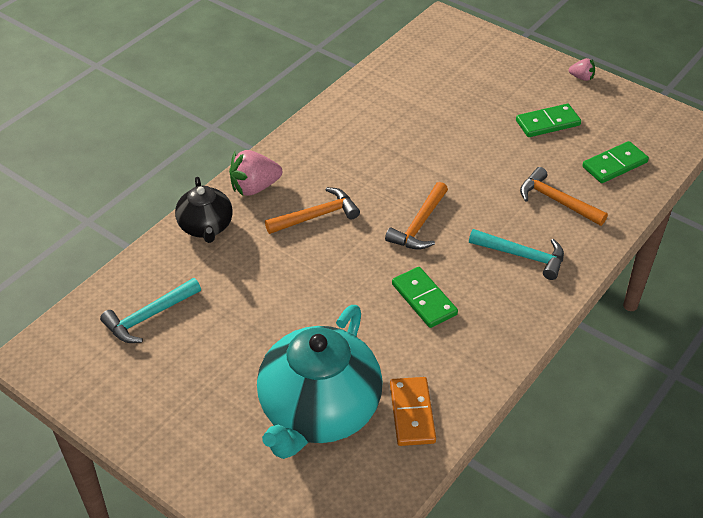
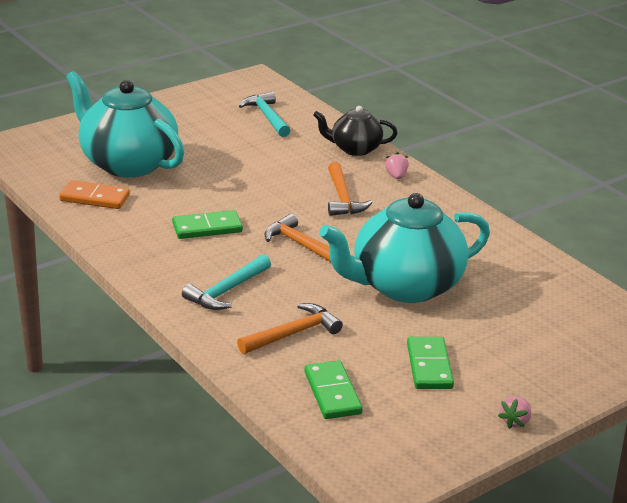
camera: 105 degrees right, 15 degrees down
(254, 187) = (396, 176): pink strawberry -> pink strawberry, size x0.55
(448, 151) = (405, 286): none -> turquoise teapot

